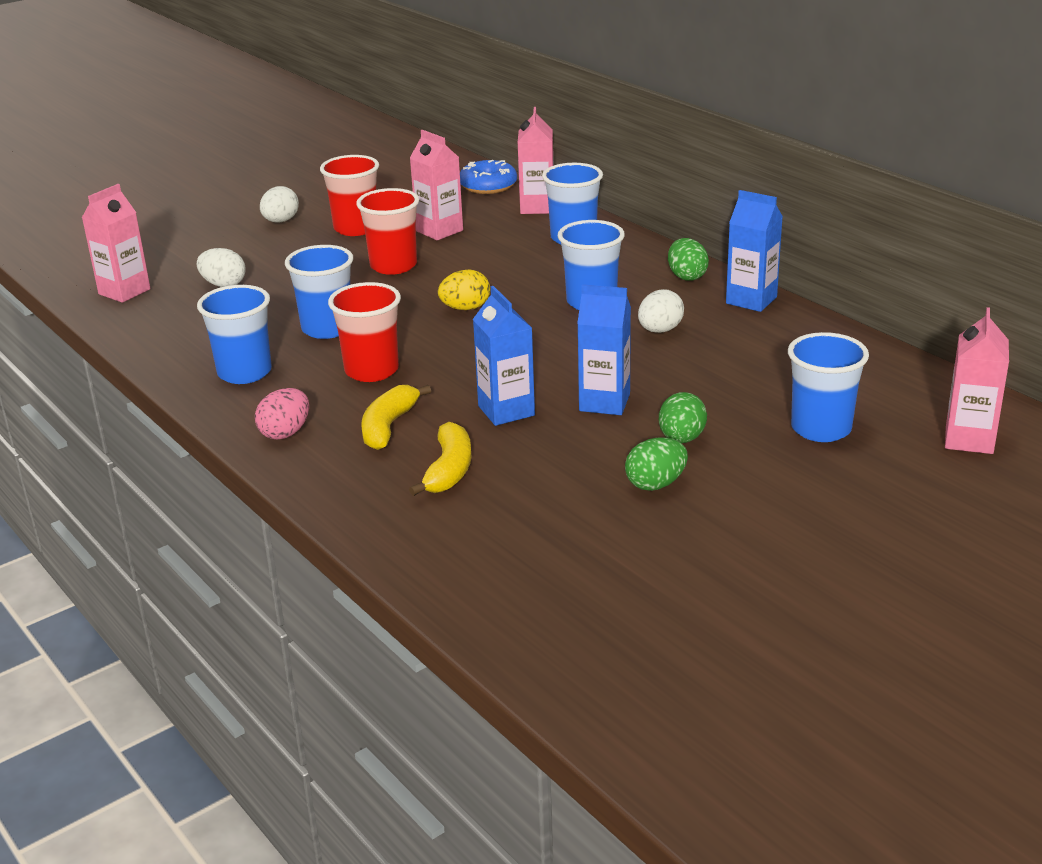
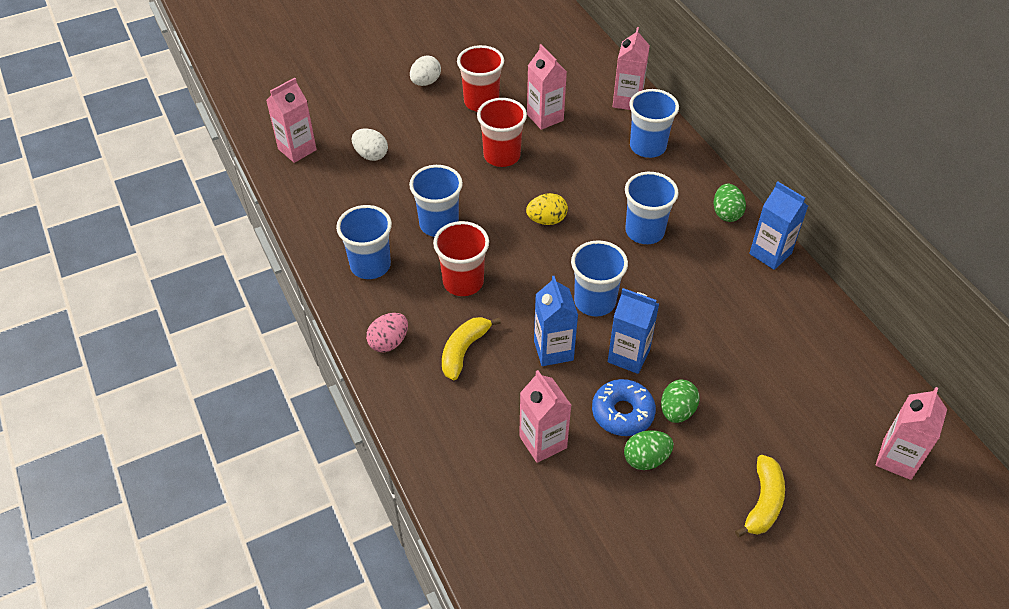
camera: 10 degrees right, 20 degrees up
(449, 470) = (498, 410): yellow banana -> yellow banana (763, 502)
(488, 186) = (594, 65): blue donut -> blue donut (622, 413)
(516, 489) = (543, 442): none -> pink carton
(660, 330) = (690, 277): white egg -> none
(821, 429) = (785, 421): blue cup -> blue cup (594, 302)

